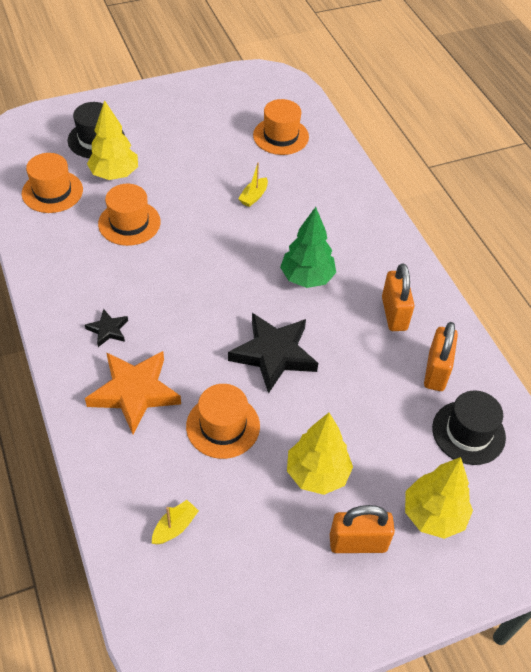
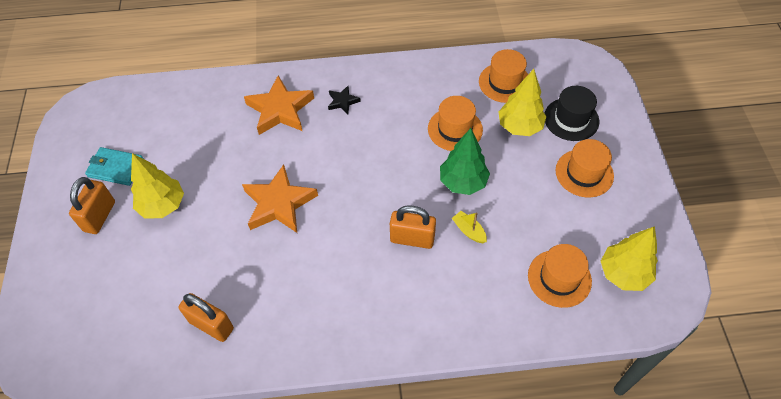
camera: 110 degrees right, 5 degrees up
(175, 527) = (167, 116): yellow boat -> none
(223, 426) = (229, 156): orange hat -> orange hat (584, 173)
(274, 354) = (279, 203): black star -> orange star
(280, 558) = (116, 168): none -> turquoise wallet
(307, 278) = (352, 249): green tree -> green tree (463, 182)
(394, 314) = (286, 312): orange padlock -> orange padlock (412, 239)
(433, 515) = (91, 273): yellow tree -> yellow tree (623, 274)
(468, 432) = (142, 328): black hat -> none

